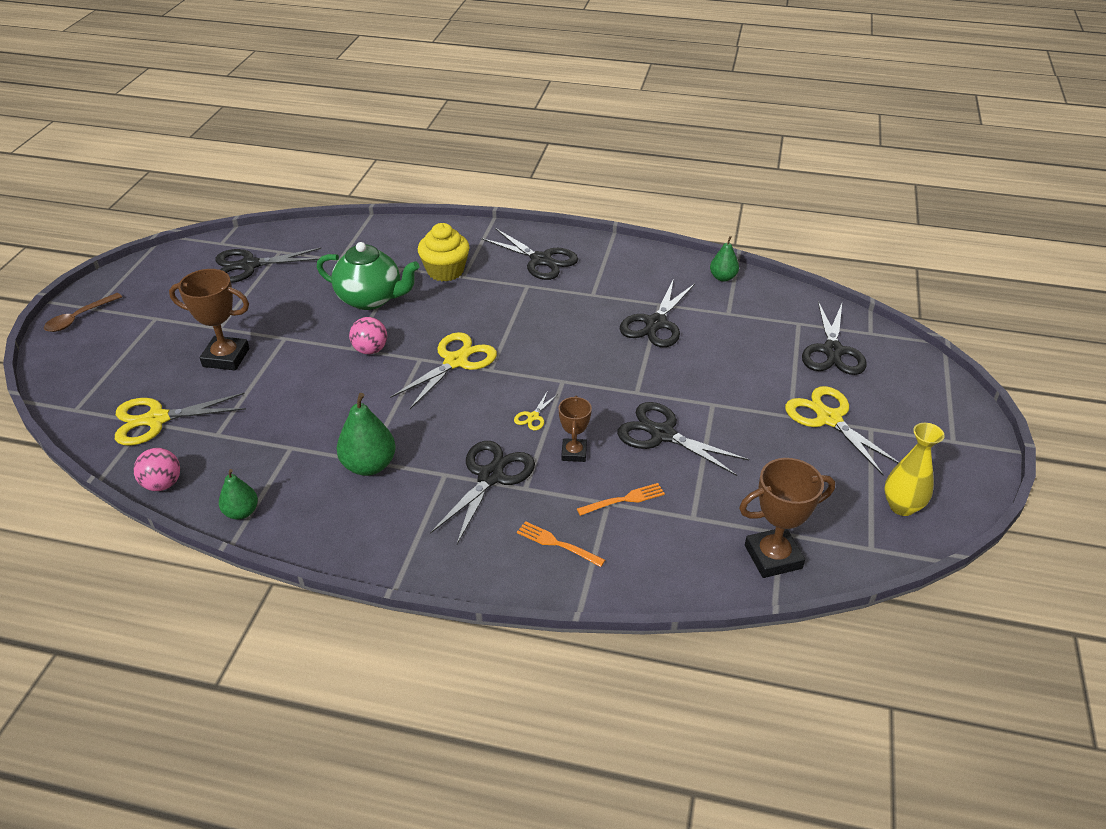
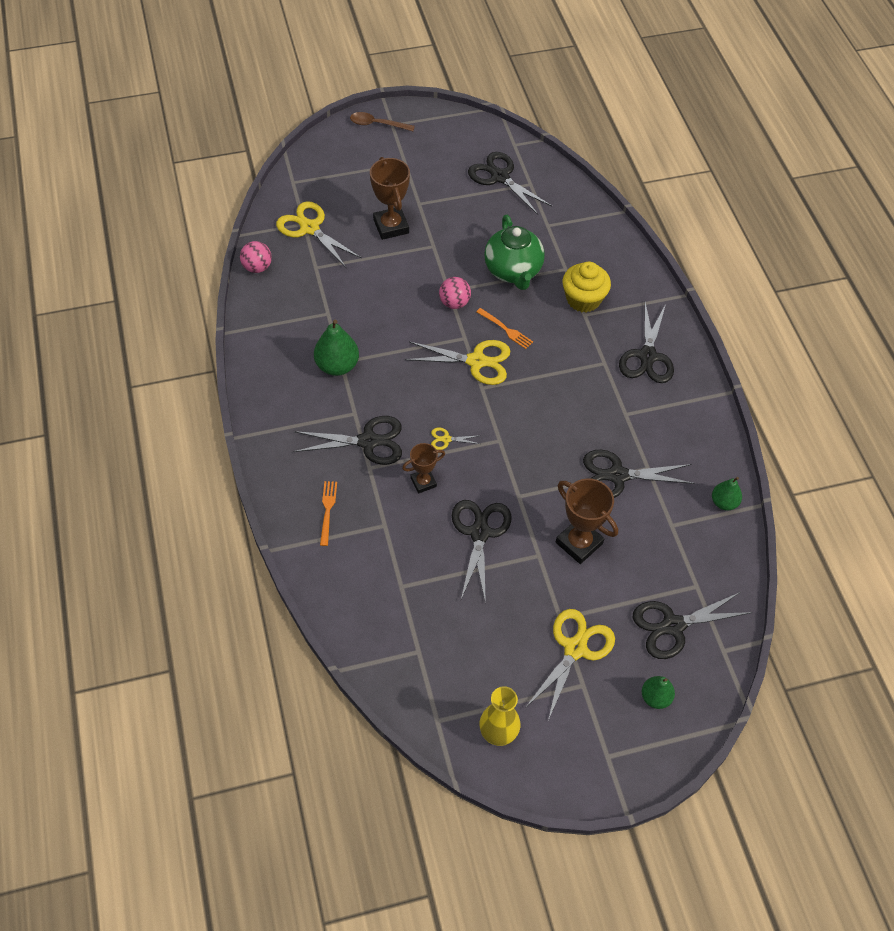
camera: 60 degrees right, 15 degrees up
(241, 512) = (257, 321): green pear -> green pear (655, 697)
(624, 500) = (393, 534): orange fork -> orange fork (506, 329)
(773, 557) = (390, 653): brown trophy -> brown trophy (579, 543)

